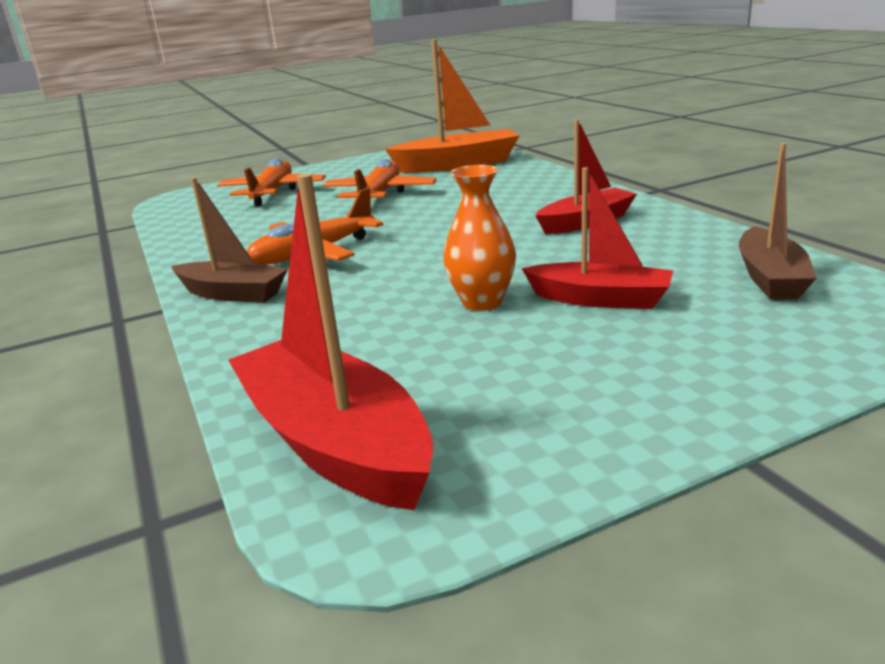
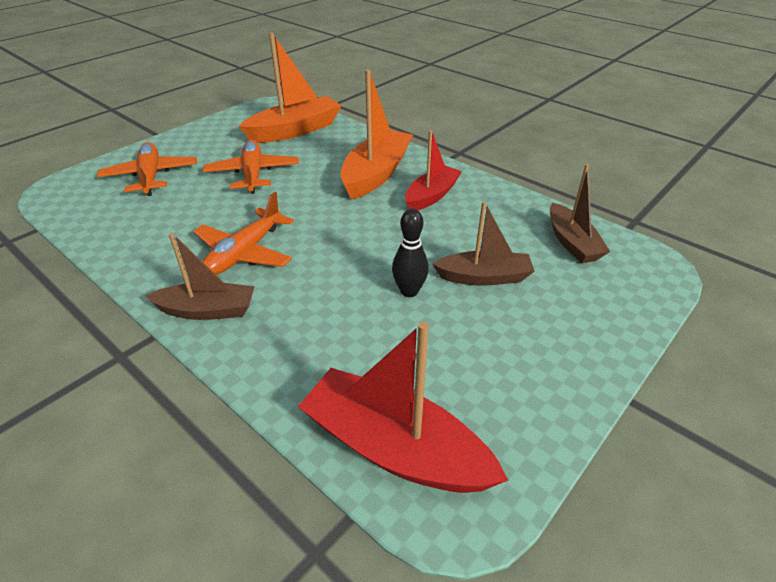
camera: 25 degrees left, 15 degrees up
(482, 302) = (409, 291): orange vase -> black bowling pin
(527, 201) = (376, 174): none -> orange boat
(600, 299) = (484, 277): red boat -> brown boat

